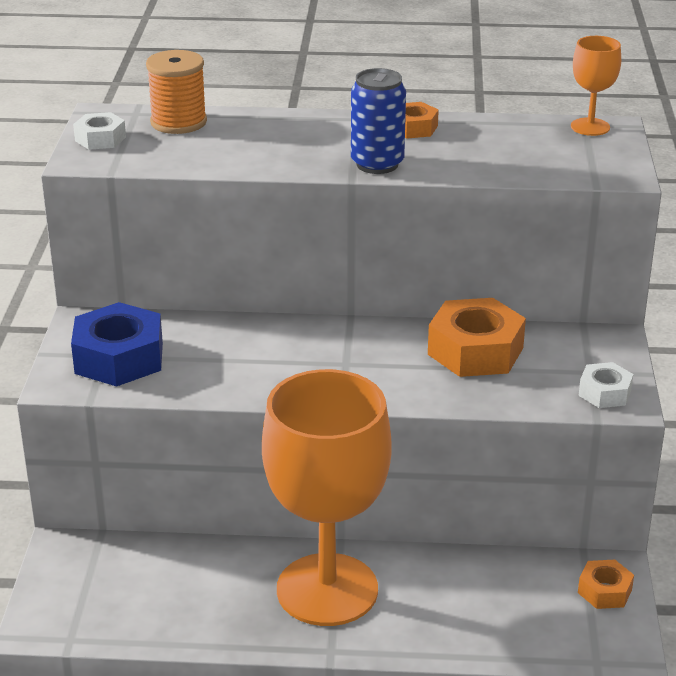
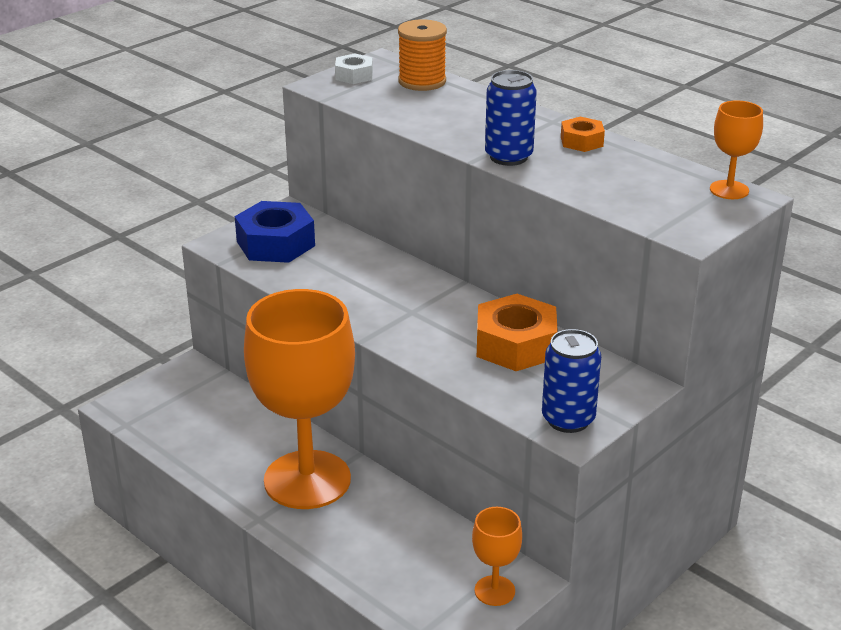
camera: 40 degrees right, 0 degrees up
(604, 393) = (568, 419): white nut -> blue can
(604, 591) = (494, 591): orange nut -> orange goblet

